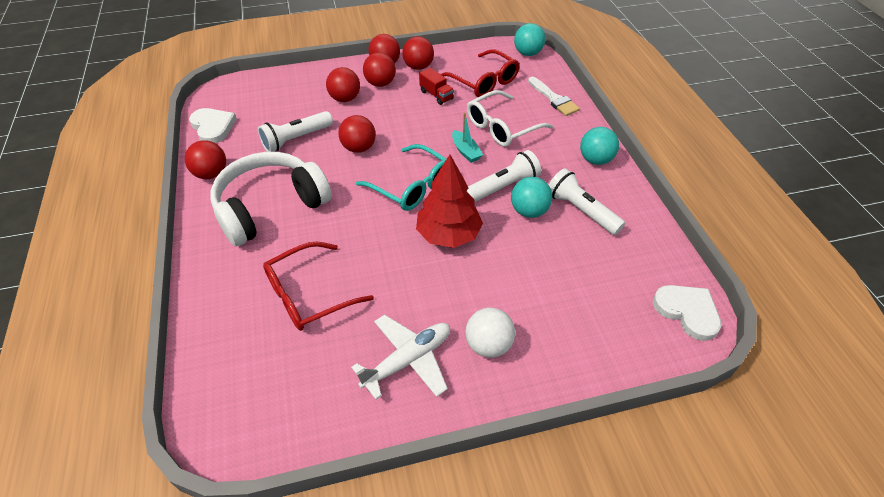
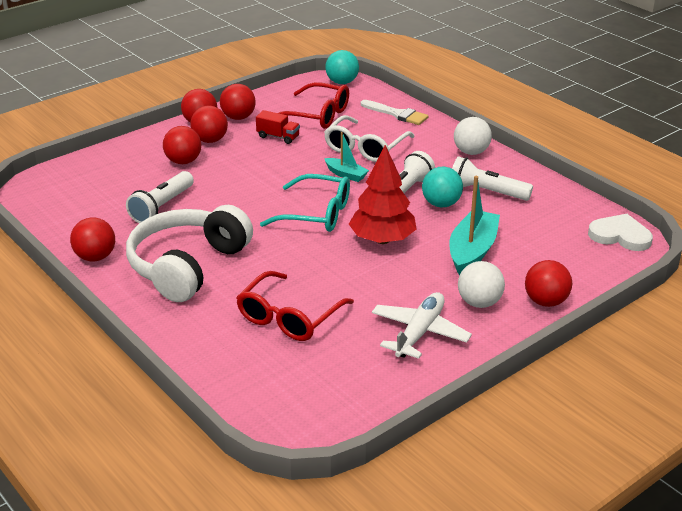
camera: 25 degrees left, 15 degrees down
(213, 127) = (56, 219): white heart -> none
(359, 148) = (236, 198): red ball -> red ball (545, 301)
(522, 278) = (472, 251): none -> turquoise boat
(595, 160) = (471, 152): turquoise ball -> white ball

